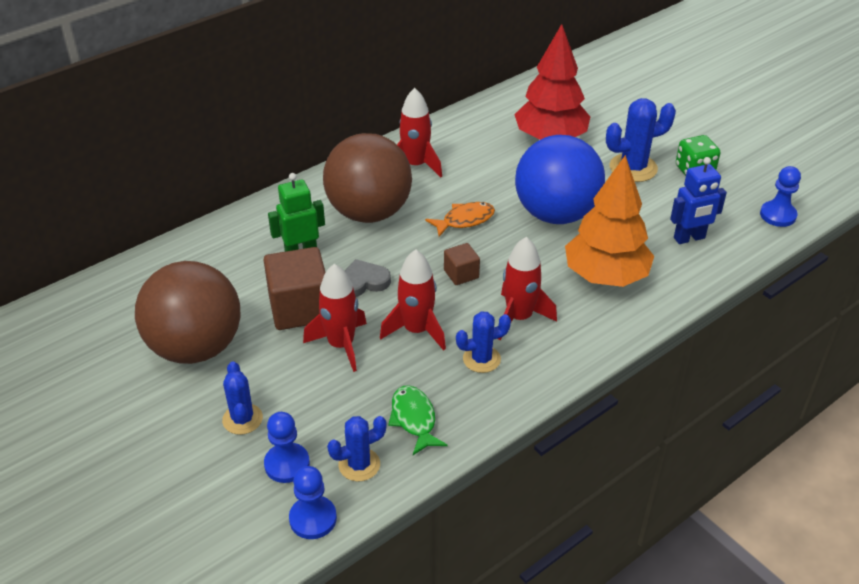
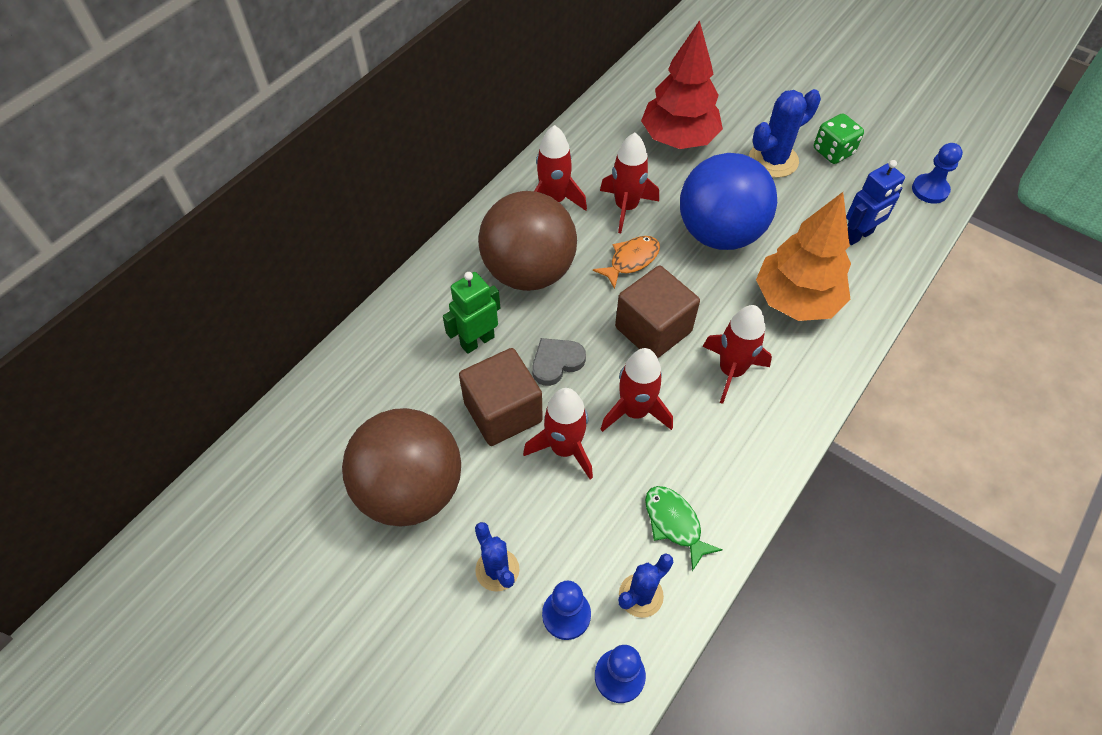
camera: 15 degrees left, 15 degrees up
(461, 274) = (653, 329): brown cube -> brown cube, size x1.96
(478, 181) = (626, 207): none -> red rocket
(481, 359) = (713, 431): blue cactus -> none

